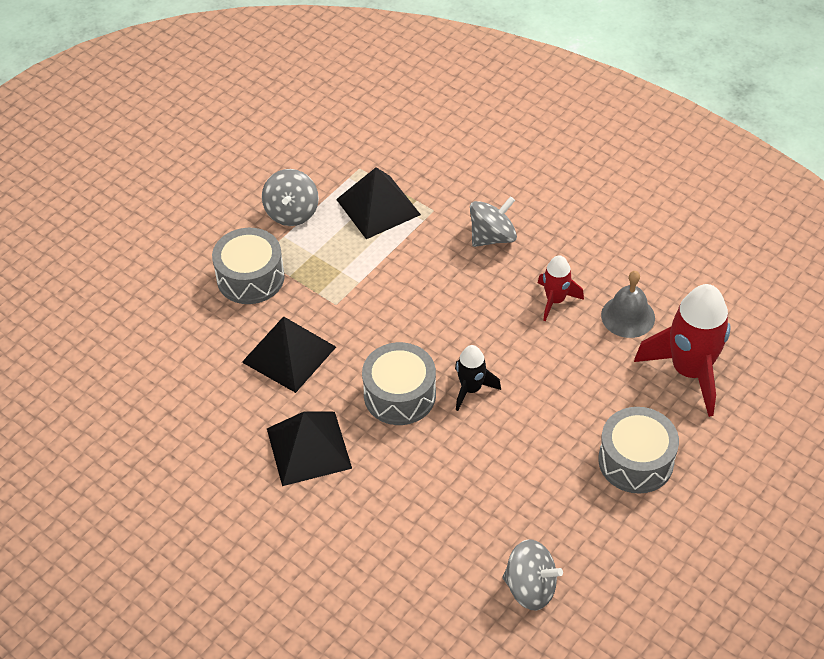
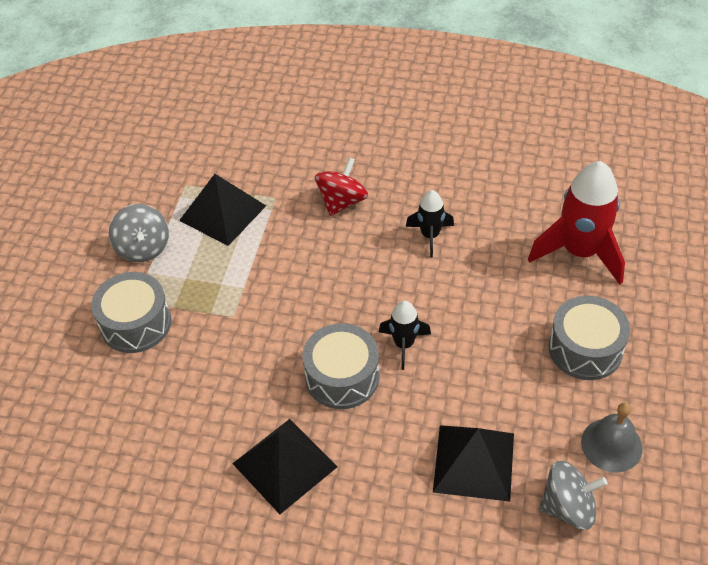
camera: 25 degrees left, 0 degrees up
(289, 354) = (214, 381): black pyramid -> black pyramid (473, 462)
(492, 237) = (342, 201): grey spinning top -> red spinning top
(555, 300) = (430, 236): red rocket -> black rocket
(628, 316) = (499, 225): grey bell -> grey bell (611, 445)

